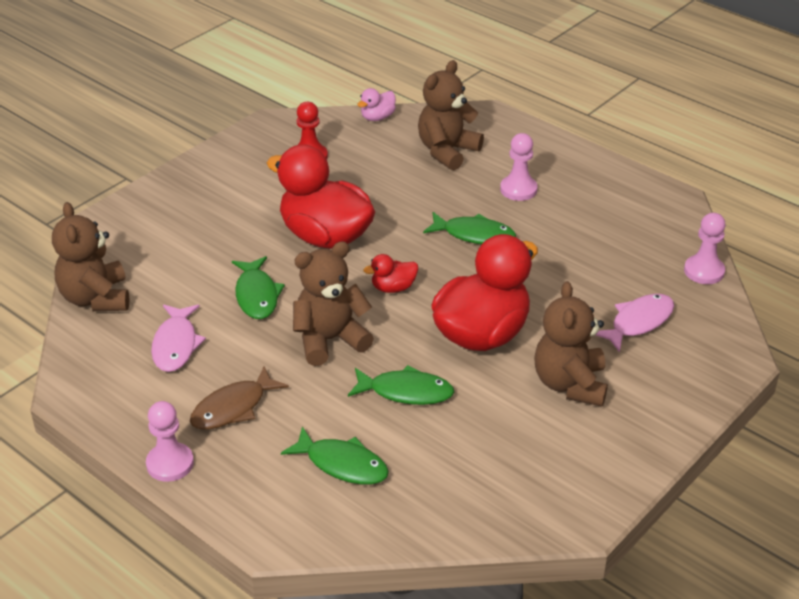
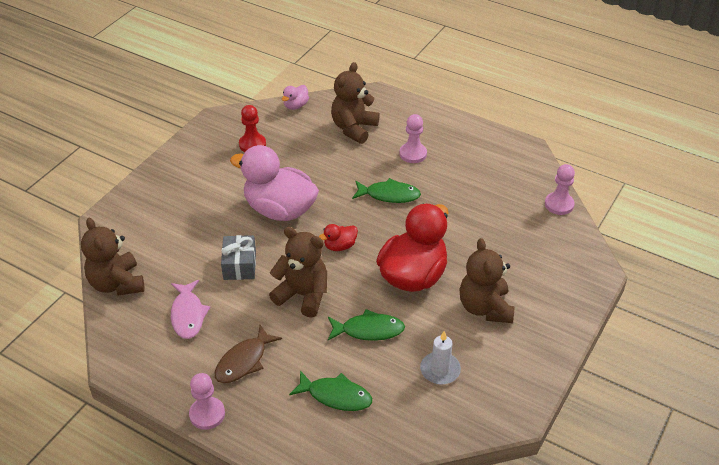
camera: 10 degrees left, 5 degrees up
(257, 295) = (239, 265): green fish -> grey gift
(325, 236) = (279, 210): red duck -> pink duck
(329, 340) = (303, 295): brown teddy bear -> brown teddy bear turned 60 degrees clockwise
(489, 451) = (440, 370): none -> white candle
(638, 322) = (522, 251): pink fish -> none

